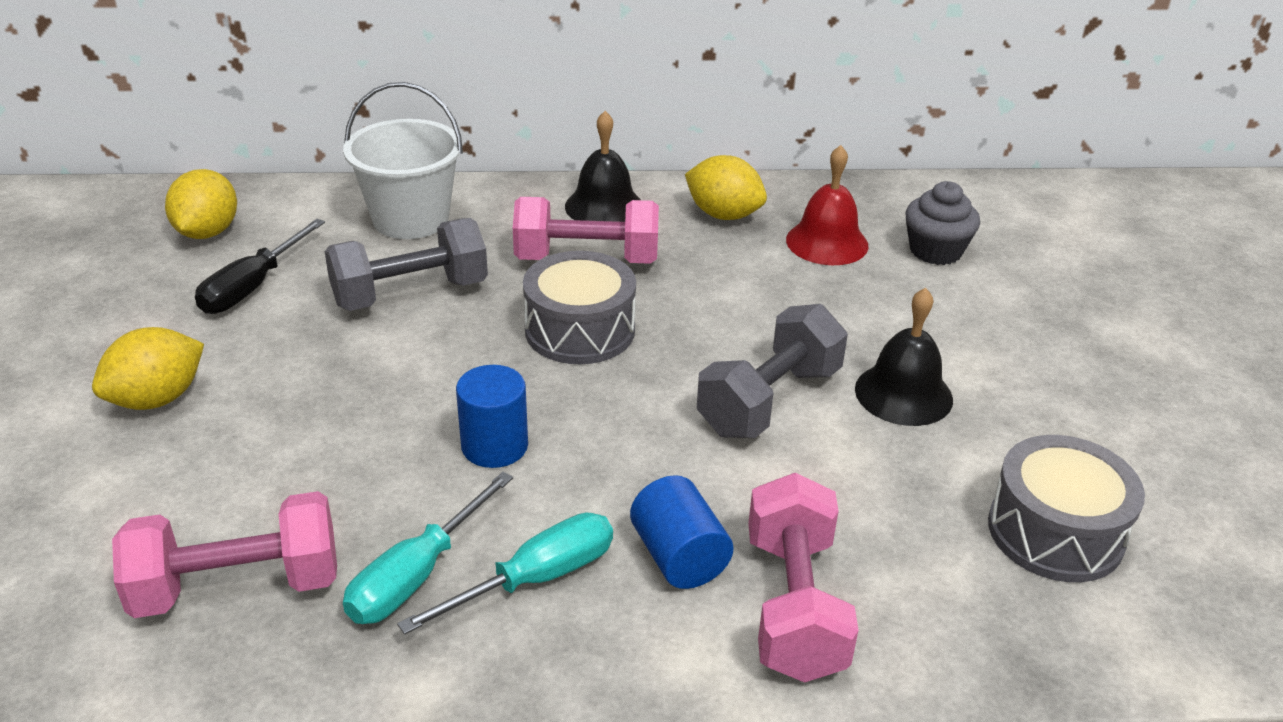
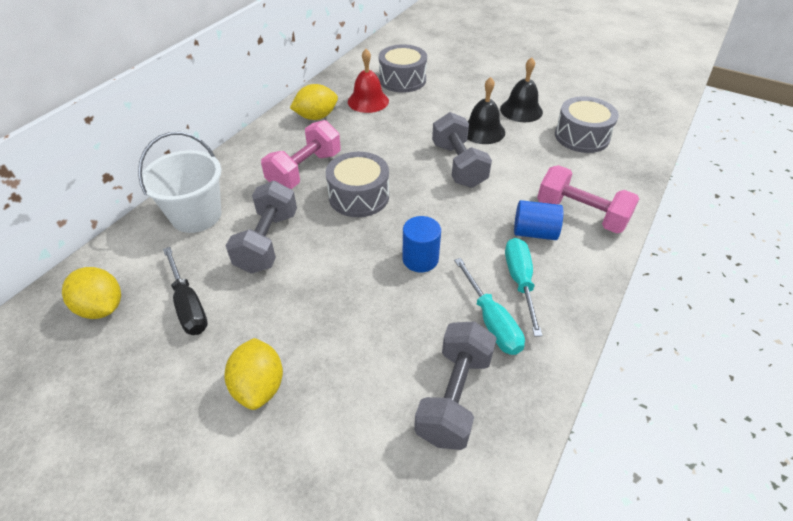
camera: 55 degrees left, 10 degrees up
(238, 586) = (454, 396): pink dumbbell -> grey dumbbell
(604, 206) = (267, 147): black bell -> black bell (521, 110)
(935, 251) = (402, 80): grey cupcake -> grey drum

